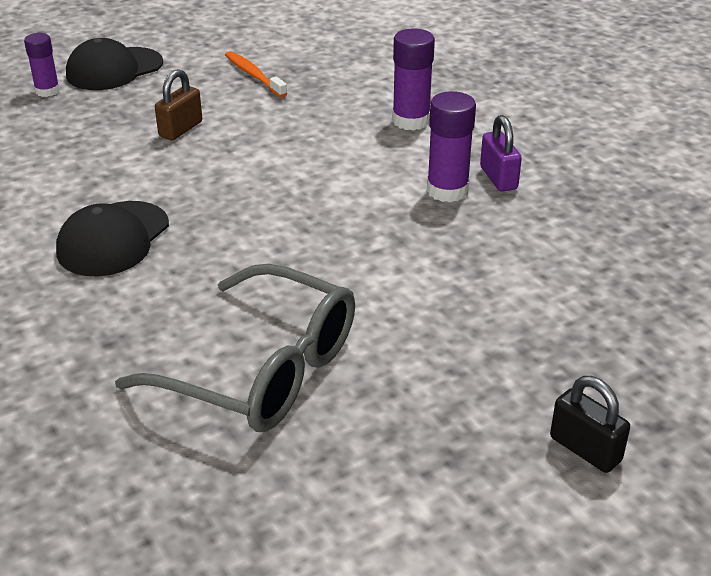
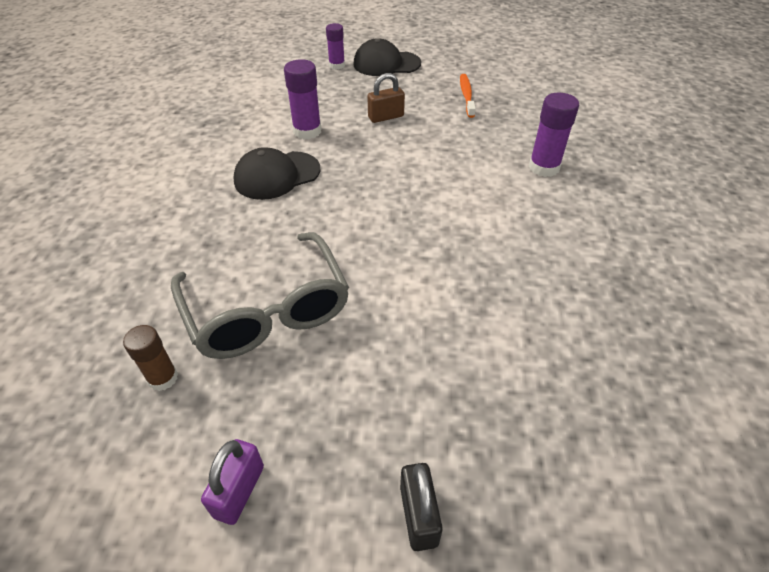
camera: 35 degrees right, 10 degrees up
(216, 483) = (163, 378): none -> brown glue stick
(447, 190) = (519, 233): purple glue stick -> purple glue stick (307, 131)
(498, 178) = (569, 240): purple padlock -> purple padlock (239, 491)

